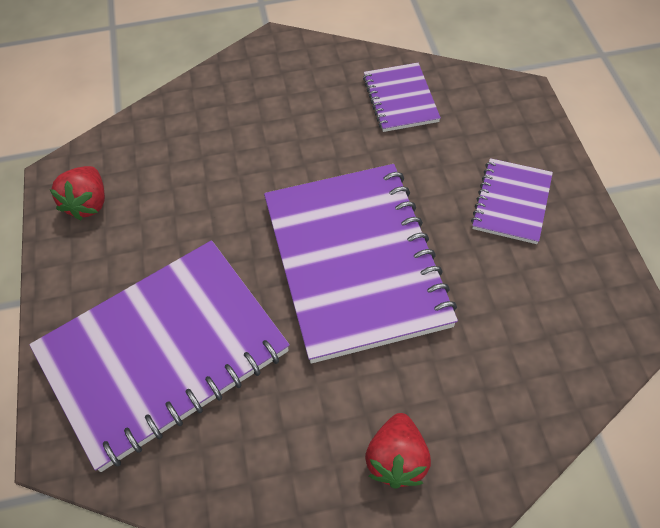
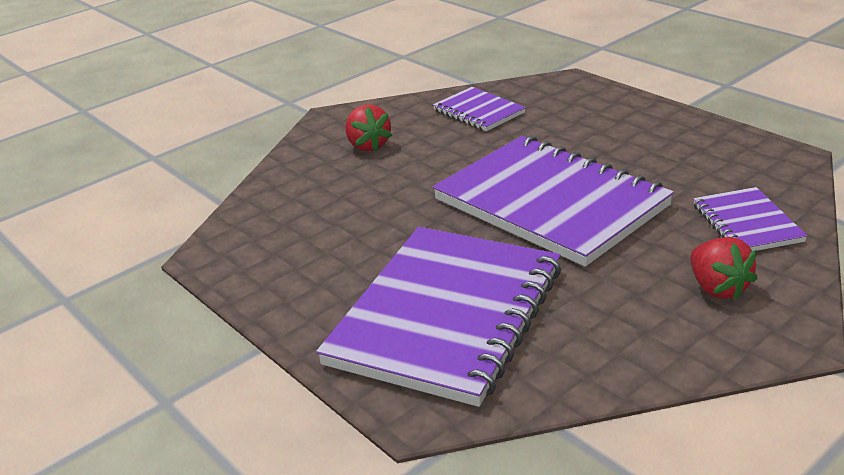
camera: 30 degrees left, 25 degrees down
(88, 204) = (260, 261): red strawberry -> red strawberry (368, 145)
(511, 202) = (631, 132): purple notebook -> purple notebook (746, 223)

